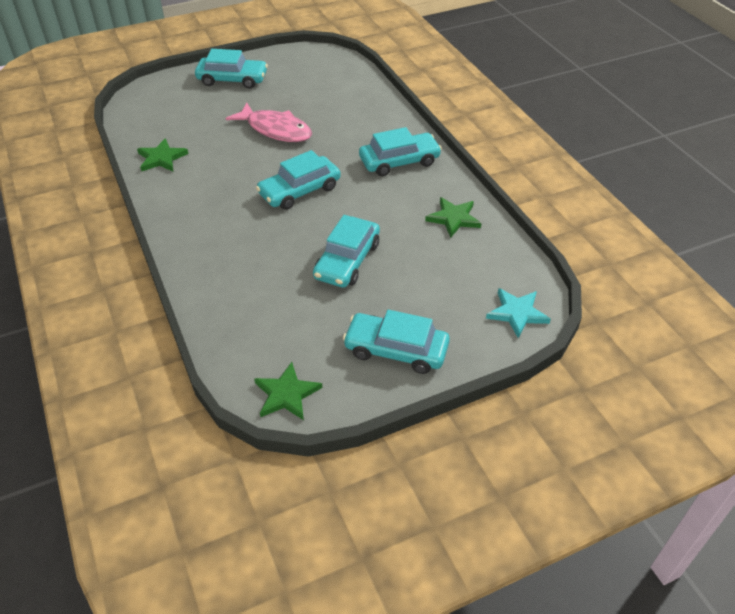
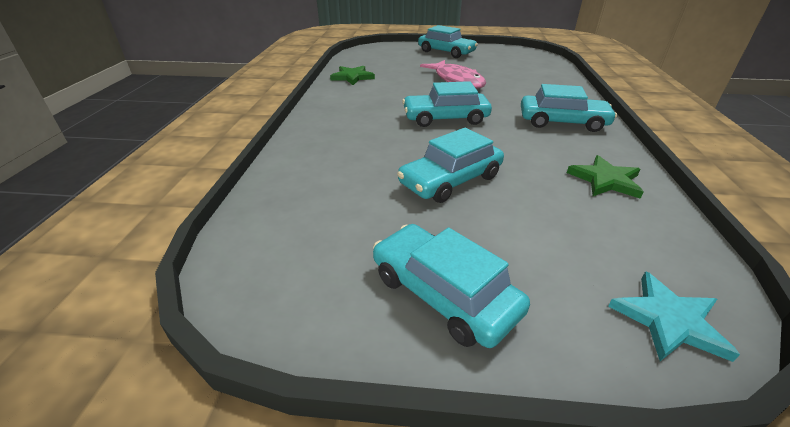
camera: 30 degrees right, 10 degrees down
(286, 394) = (264, 287): green star -> none

